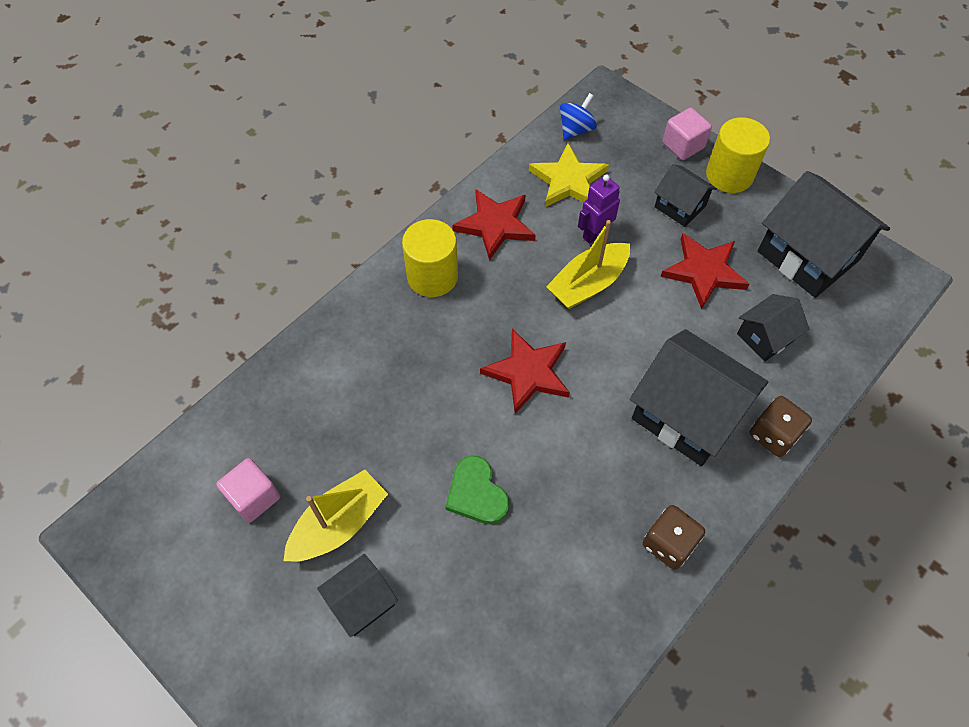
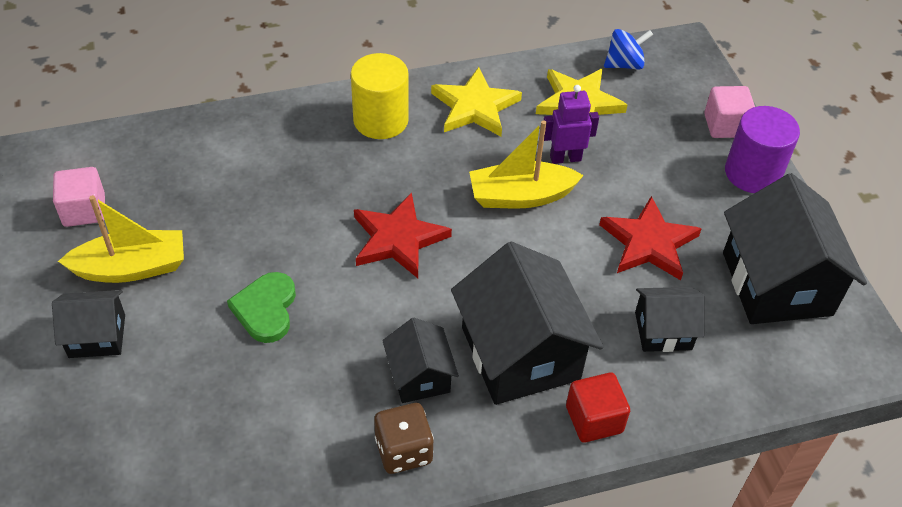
camera: 30 degrees right, 10 degrees down
(495, 225) = (475, 107): red star -> yellow star
(680, 206) = (674, 176): black house -> black house (419, 376)
(729, 175) = (752, 173): yellow cylinder -> purple cylinder
(773, 435) = (594, 419): brown dice -> red cube

